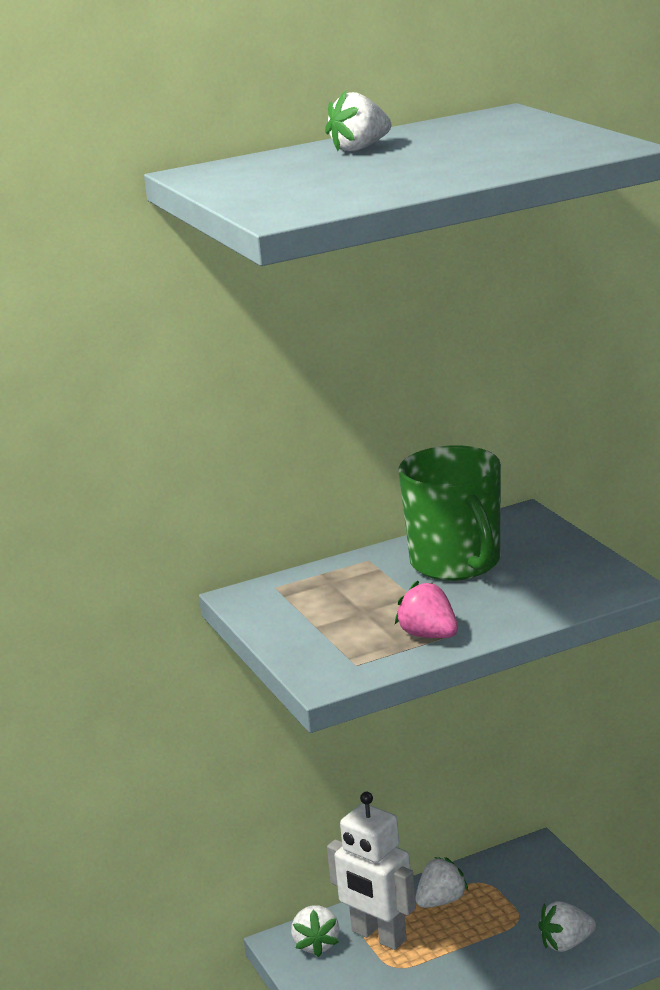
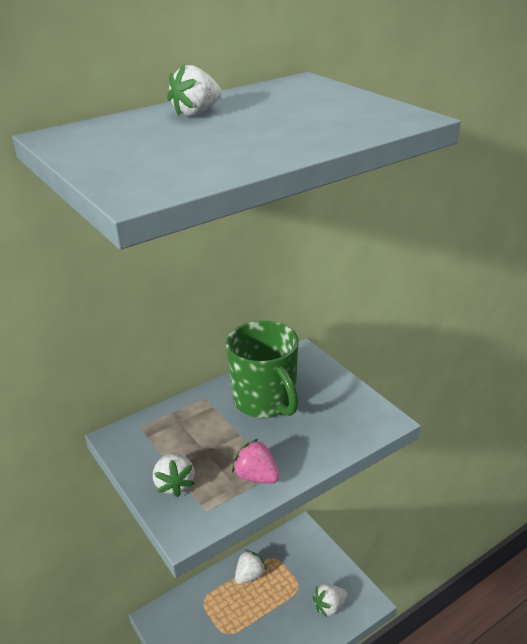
camera: 10 degrees left, 10 degrees up
(316, 944) = (175, 617): white strawberry -> white strawberry (175, 484)
(378, 936) = (213, 608): white robot -> none

